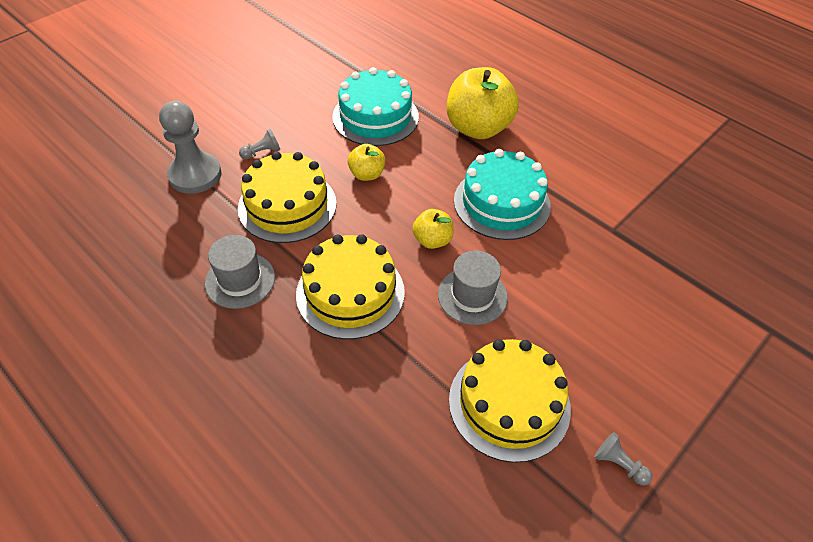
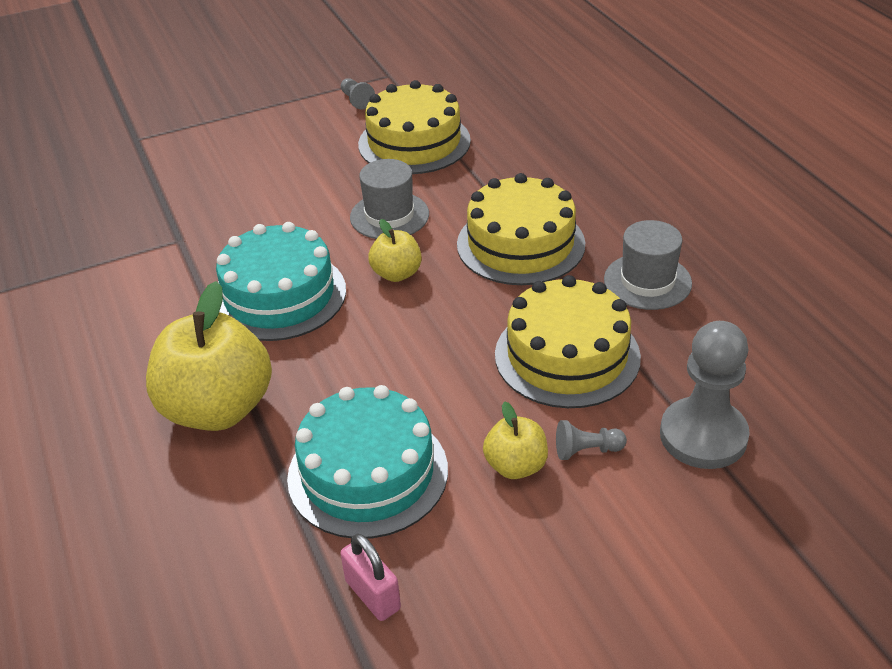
camera: 155 degrees left, 10 degrees down
(345, 74) = (373, 595): none -> pink padlock
(367, 174) = (434, 374): yellow apple -> yellow apple (516, 466)

